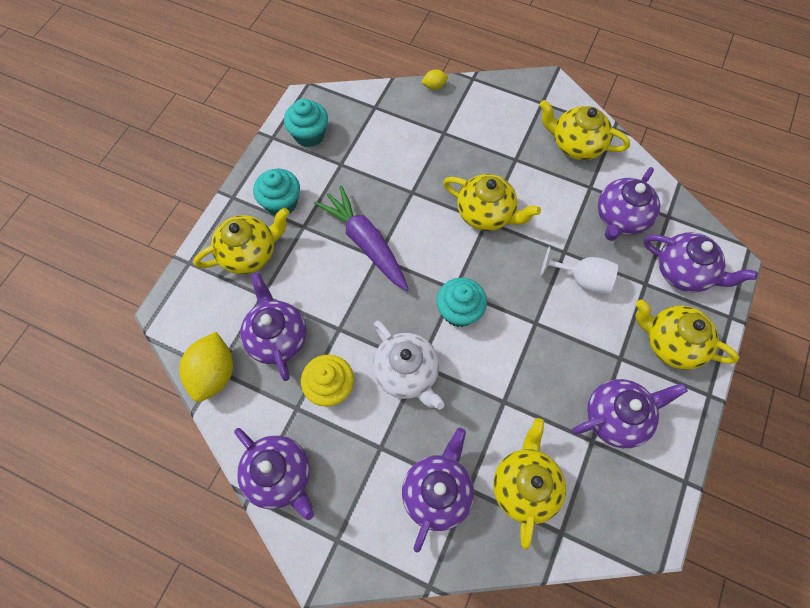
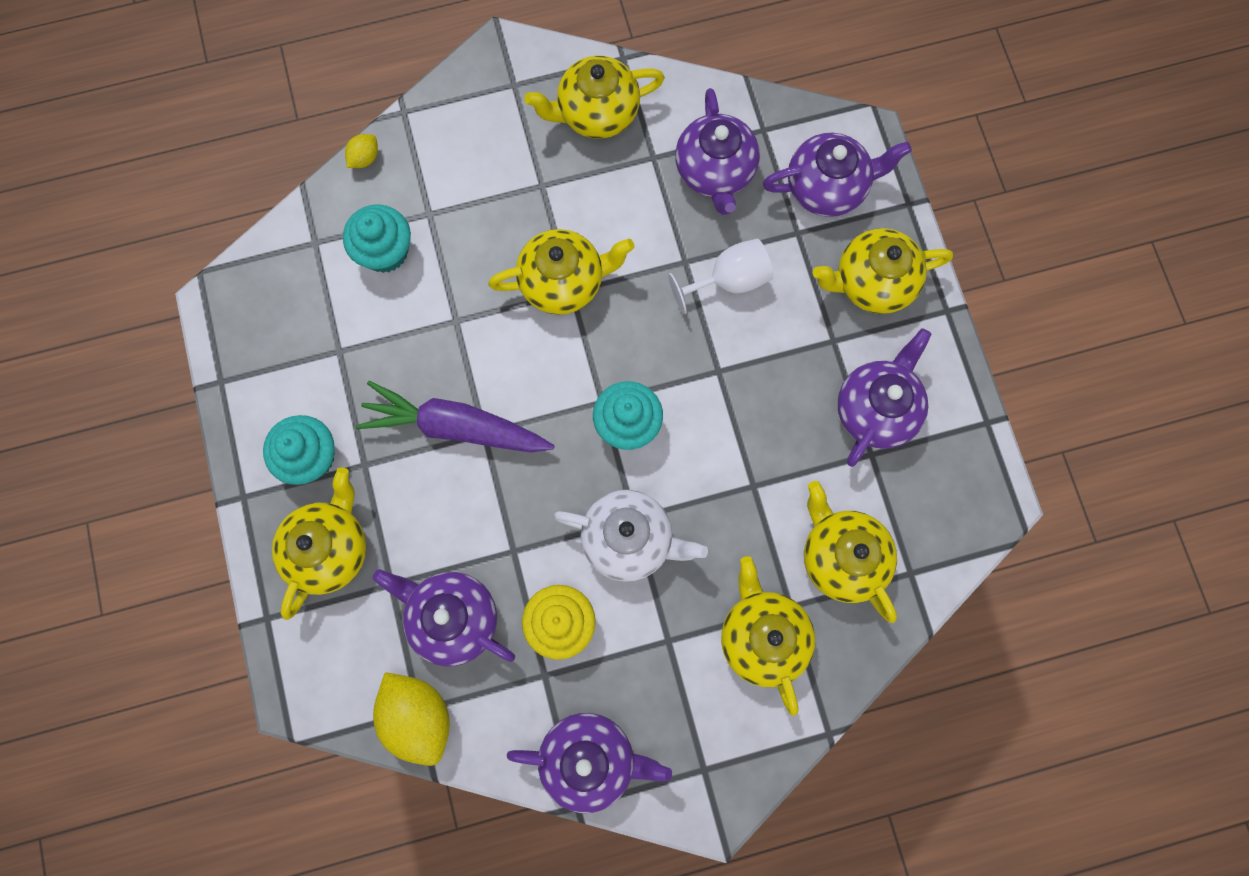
camera: 40 degrees left, 10 degrees up
(309, 135) = (265, 343): turquoise cupcake -> turquoise cupcake (385, 251)
(437, 492) = (762, 636): purple teapot -> yellow teapot

